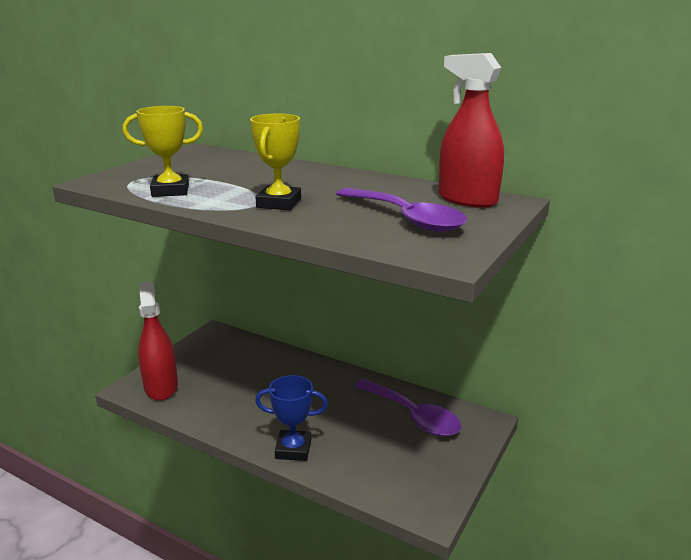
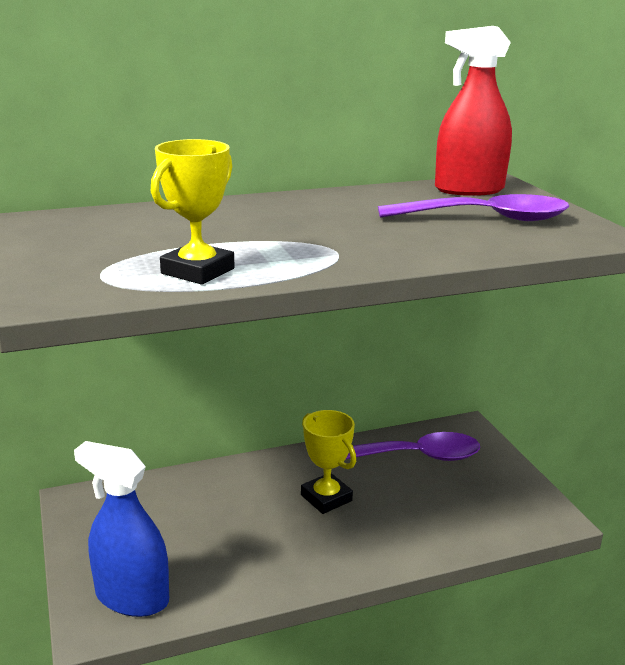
camera: 50 degrees left, 0 degrees up
(161, 387) = (132, 597): red spray bottle -> blue spray bottle
(279, 203) = (352, 242): yellow trophy -> yellow trophy (326, 498)
(293, 449) = (383, 551): blue trophy -> none

